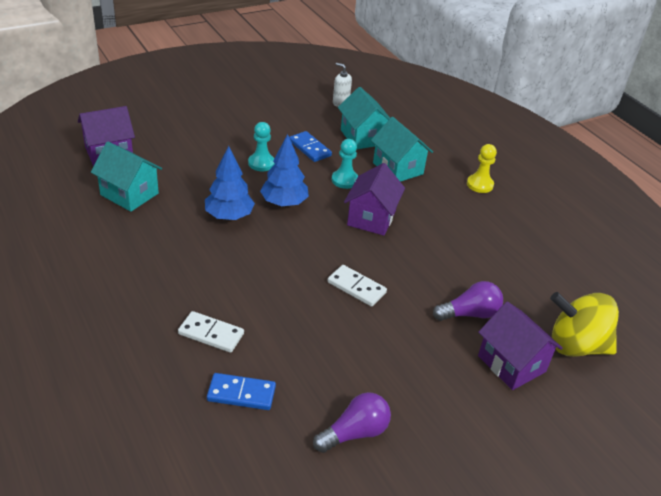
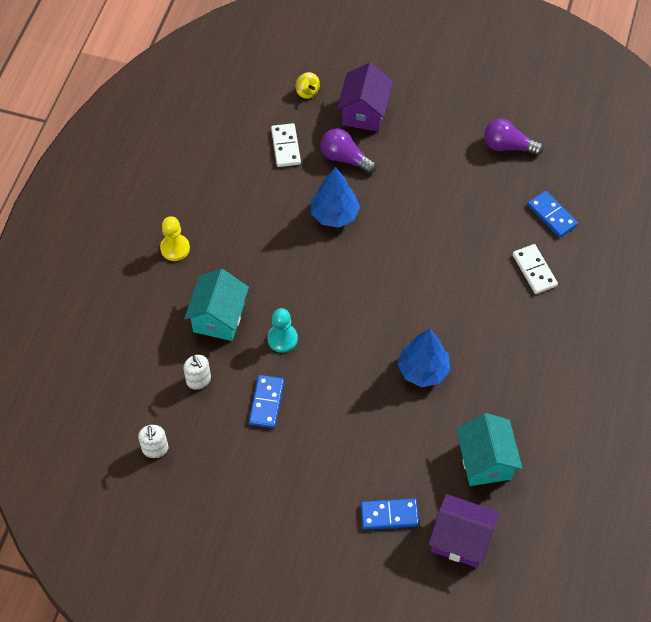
camera: 130 degrees left, 20 degrees up
(169, 141) = (389, 515): none -> blue domino
(261, 163) = (332, 415): turquoise pawn -> none
(284, 203) = (363, 351): blue tree -> blue tree (334, 214)
(356, 287) = (397, 232): white domino -> white domino (286, 146)
(363, 137) = (198, 380): turquoise house -> white soap dispenser
(371, 218) = (310, 282): purple house -> none
(576, 345) = (307, 92): yellow spinning top -> yellow spinning top, size x0.43

